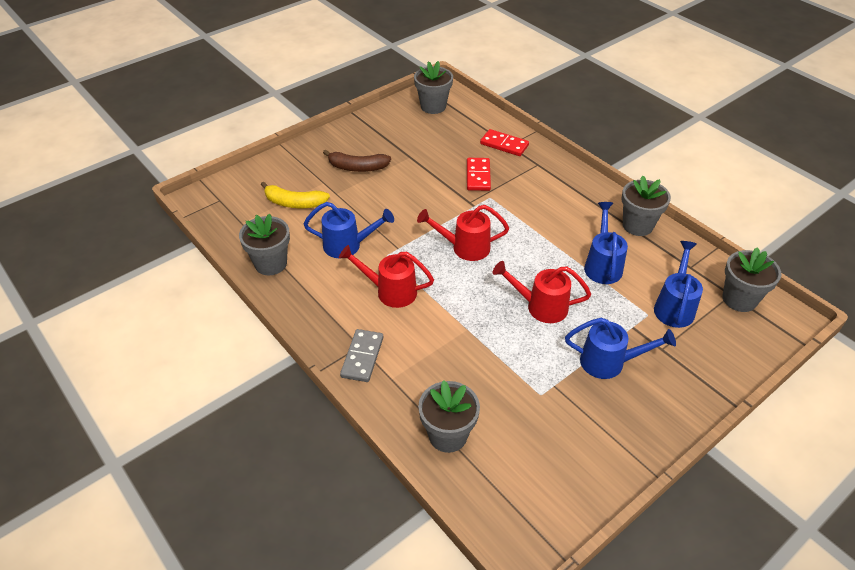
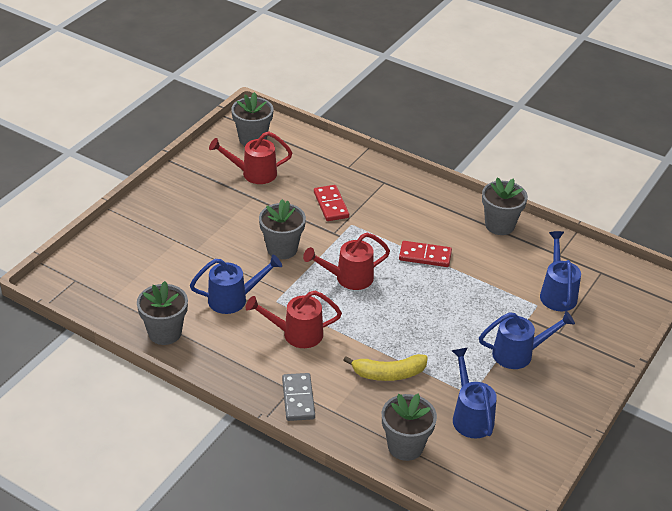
camera: 20 degrees left, 5 degrees down
(294, 203) = (157, 268): yellow banana -> yellow banana (388, 373)
(357, 167) = (204, 218): brown banana -> none
(504, 145) = (343, 168): red domino -> red domino (425, 256)
(541, 306) = (441, 318): red watering can -> red watering can (254, 173)
(602, 265) = (481, 269): blue watering can -> blue watering can (470, 416)
(739, 299) = (609, 275): grey flower pot -> grey flower pot (282, 249)

